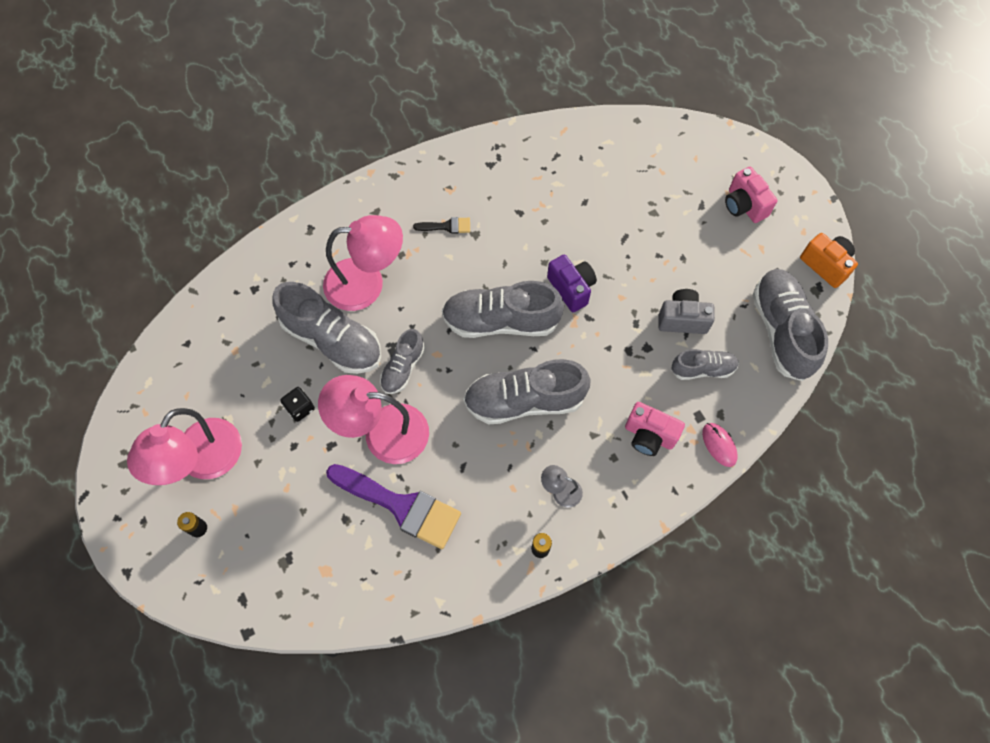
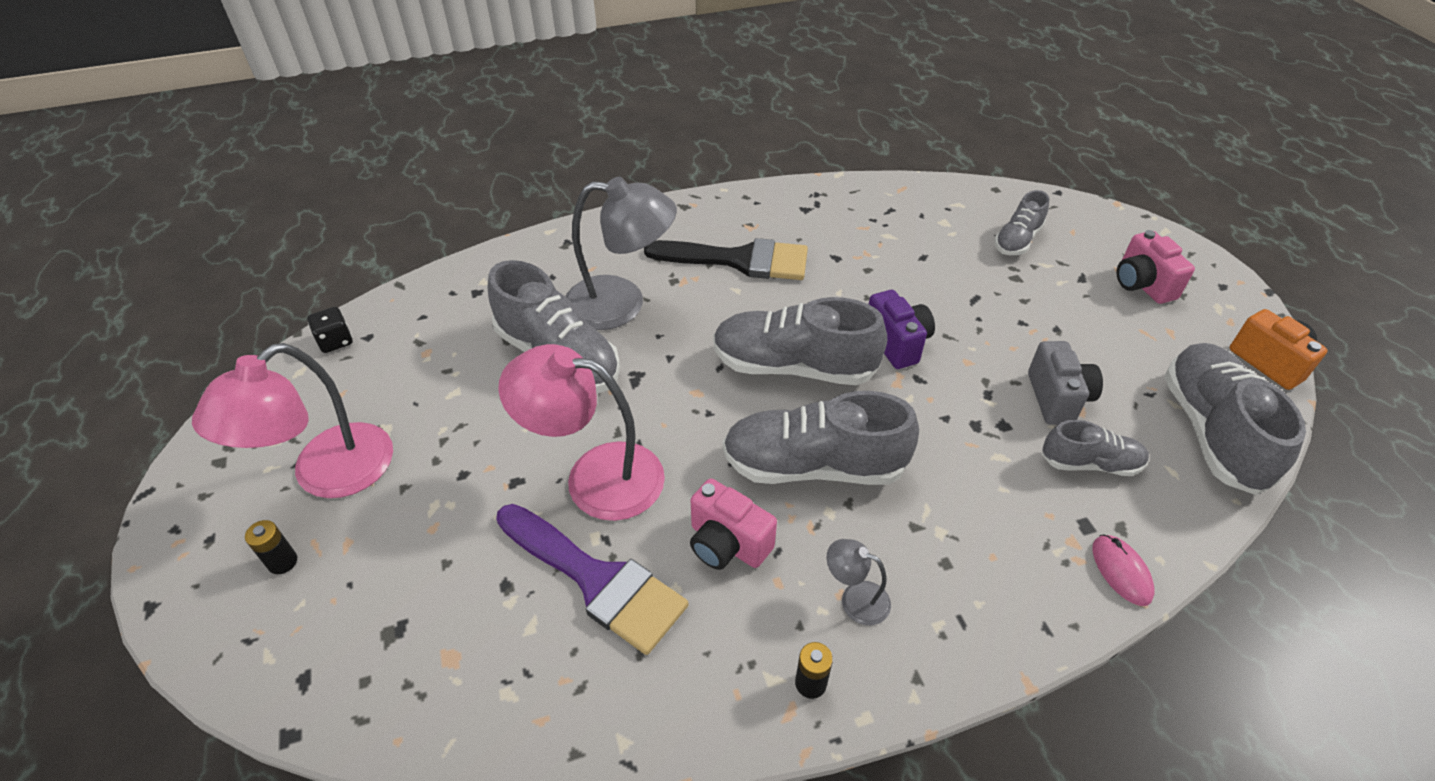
camera: 10 degrees right, 20 degrees down
(300, 408) = (488, 429): black dice -> black dice (335, 341)
(367, 283) = (621, 304): pink lamp -> grey lamp
(403, 368) = (645, 402): grey shoe -> grey shoe (1017, 240)
(447, 226) = (739, 260): black brush -> black brush, size x2.19
(649, 435) = (1004, 540): pink camera -> pink camera (727, 544)
(682, 319) = (1057, 398): grey camera -> grey camera turned 75 degrees clockwise

